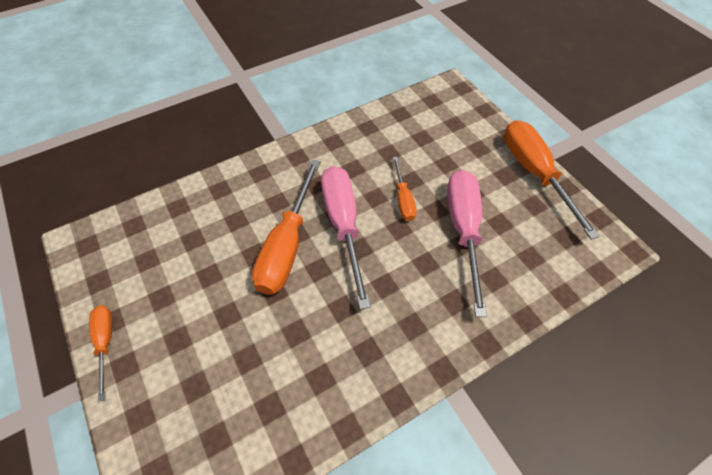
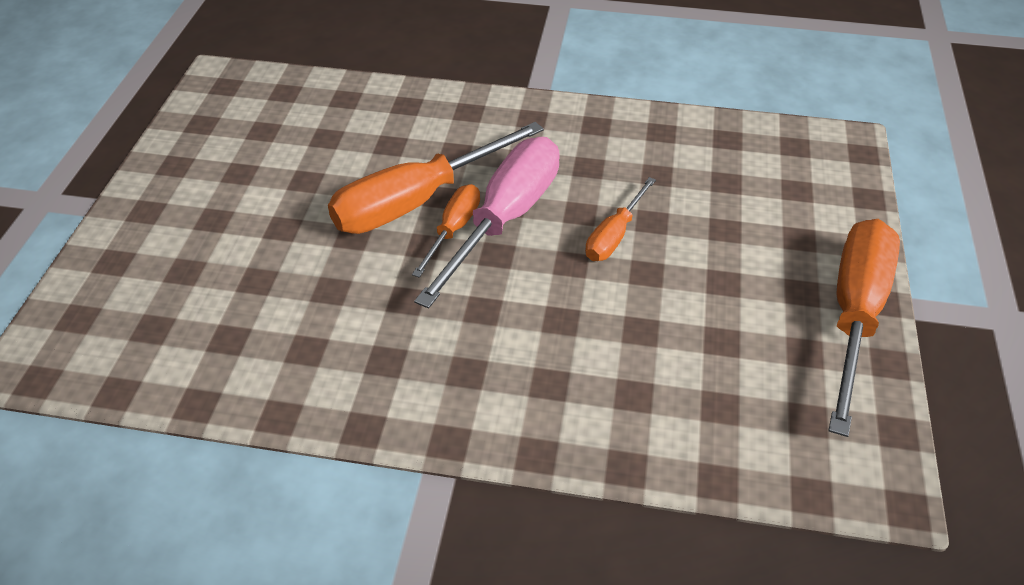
camera: 40 degrees right, 10 degrees down
(105, 343) = (151, 180): orange screwdriver -> orange screwdriver (453, 230)
(463, 230) = (657, 317): pink screwdriver -> none

